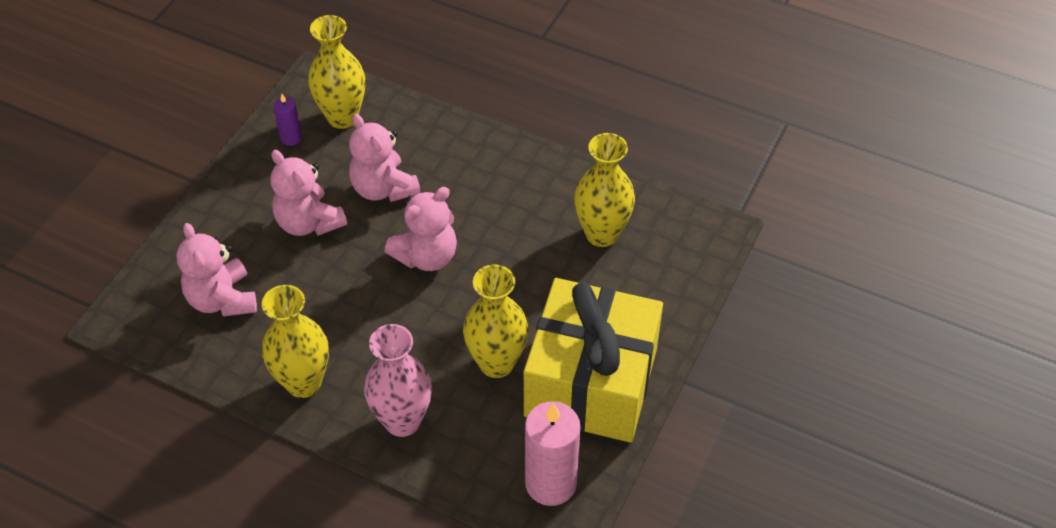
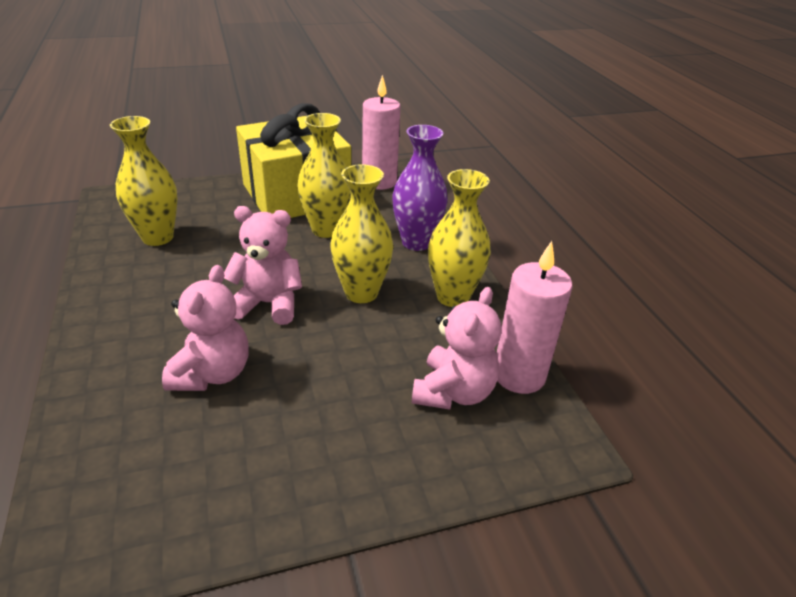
camera: 135 degrees left, 15 degrees down
(189, 349) = (519, 375): none -> pink candle
(291, 138) = (197, 503): purple candle -> none
(309, 222) = (307, 397): pink teddy bear -> none
(342, 117) = (121, 479): yellow vase -> yellow vase (361, 293)
(402, 421) = (416, 242): pink vase -> purple vase

